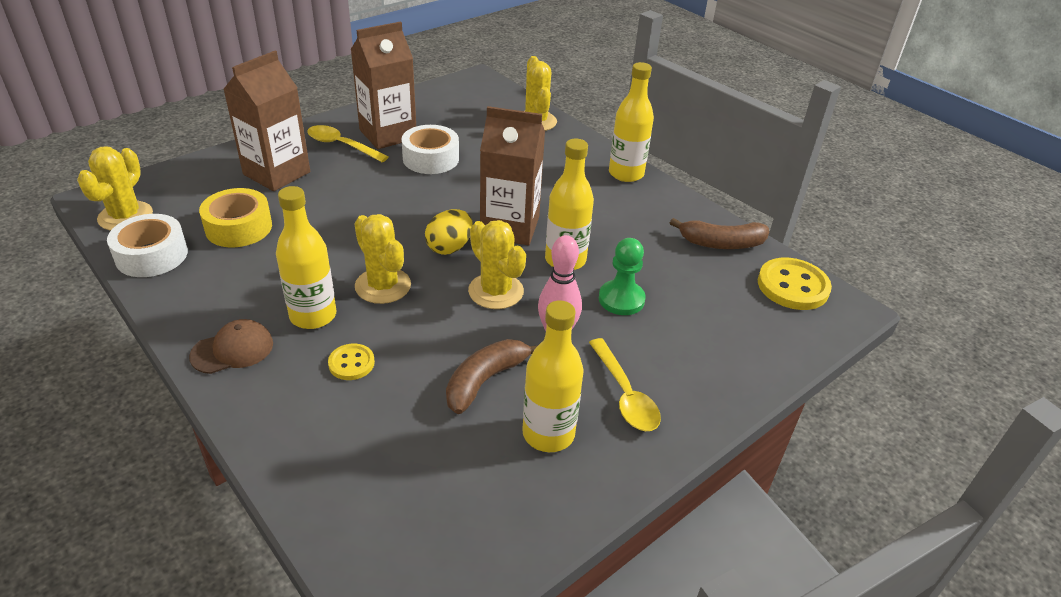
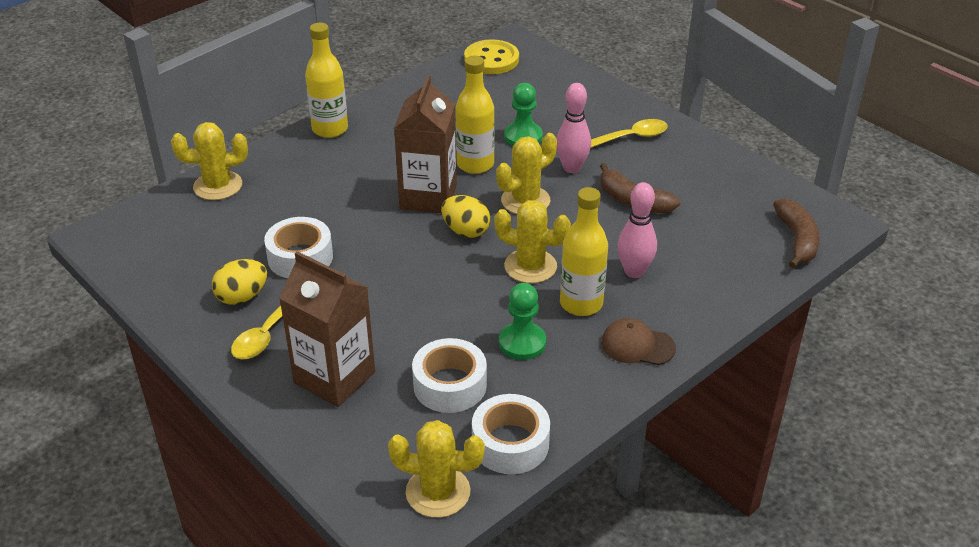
camera: 90 degrees left, 0 degrees up
(232, 350) = (637, 345): brown cap -> brown cap turned 45 degrees counterclockwise
(239, 227) = (450, 385): yellow tape -> white tape
(272, 271) = (522, 343): none -> green pawn
(351, 363) = (634, 272): yellow button -> pink bowling pin
(383, 286) = (530, 266): yellow cactus -> yellow cactus turned 60 degrees clockwise
(388, 134) = (242, 297): brown carton -> yellow egg
(548, 434) = (676, 170): yellow bottle -> none
(721, 243) = (439, 85): brown banana -> brown banana (796, 240)

